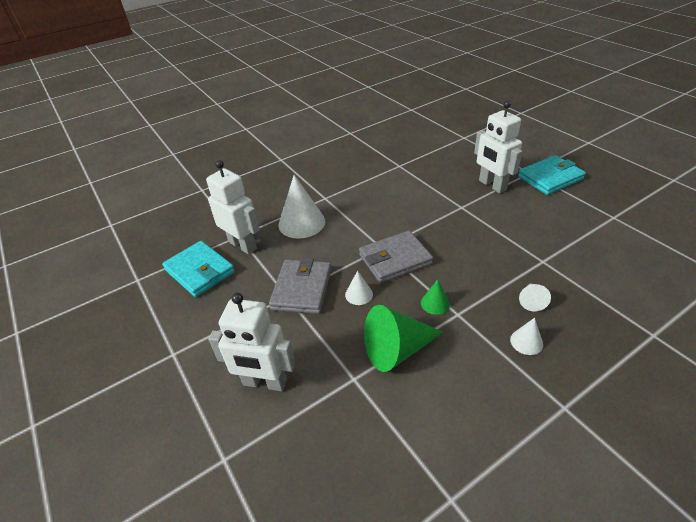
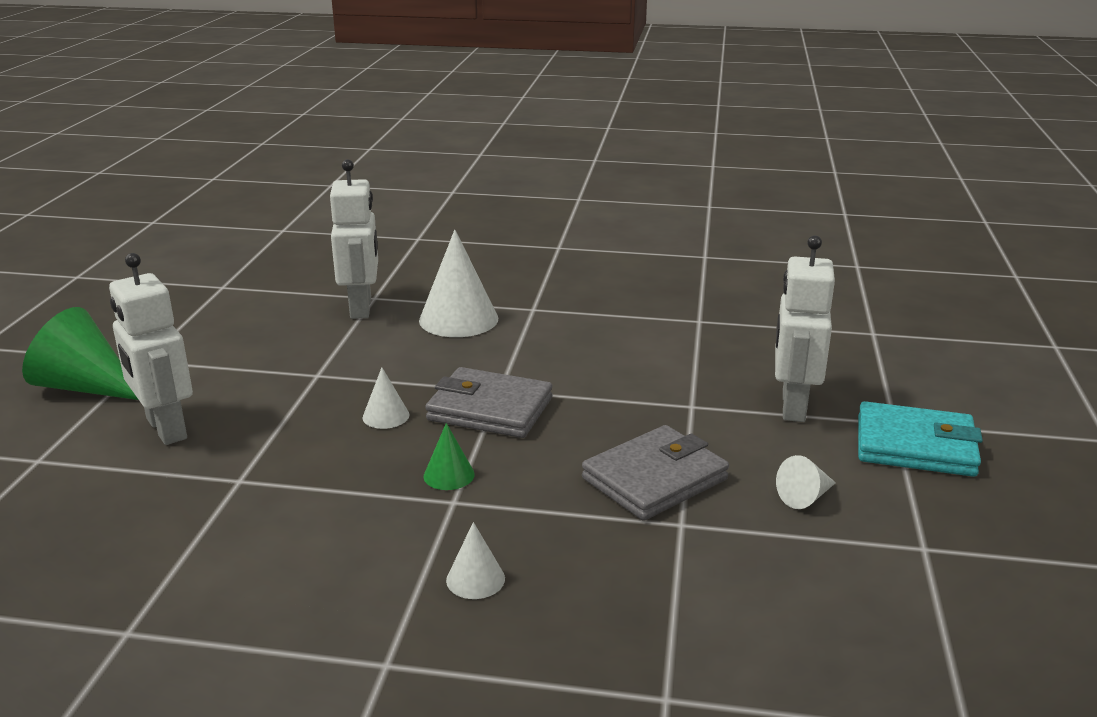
camera: 40 degrees right, 15 degrees down
(200, 271) = (282, 309): turquoise wallet -> none
(302, 289) = (341, 377): grey wallet -> grey wallet (655, 479)
(397, 350) = (324, 486): green cone -> green cone (86, 387)
(531, 300) = (571, 549): white cone -> white cone (805, 497)

